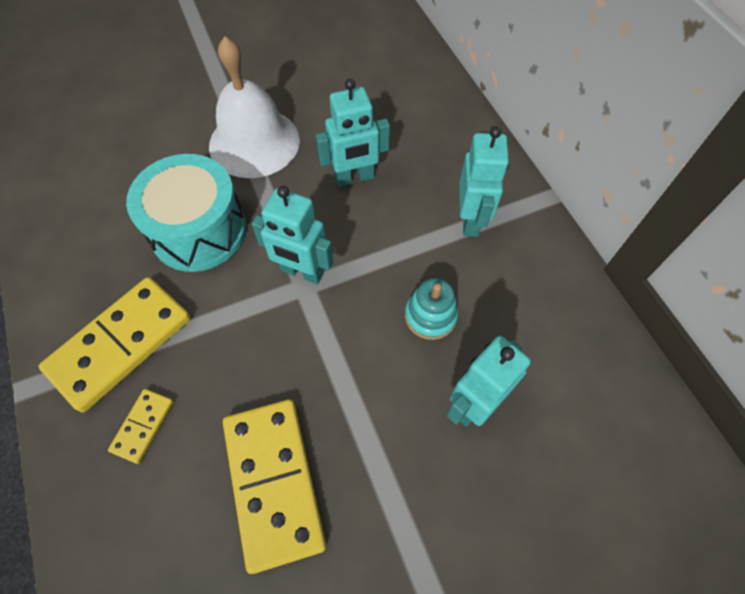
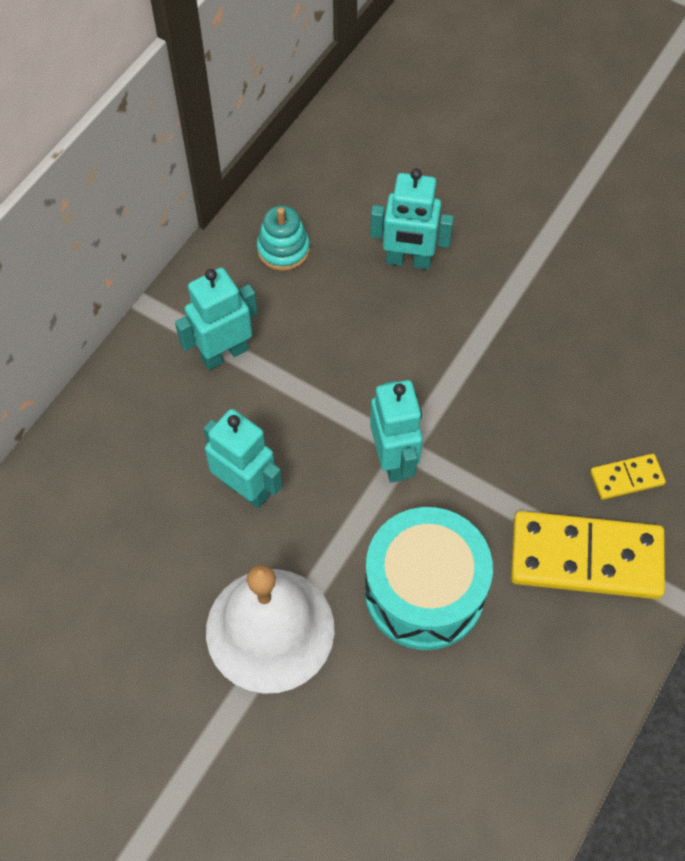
camera: 125 degrees left, 0 degrees up
(273, 482) = (579, 355): yellow domino -> none
(430, 316) = (355, 330): turquoise stacking toy -> turquoise stacking toy (283, 249)

